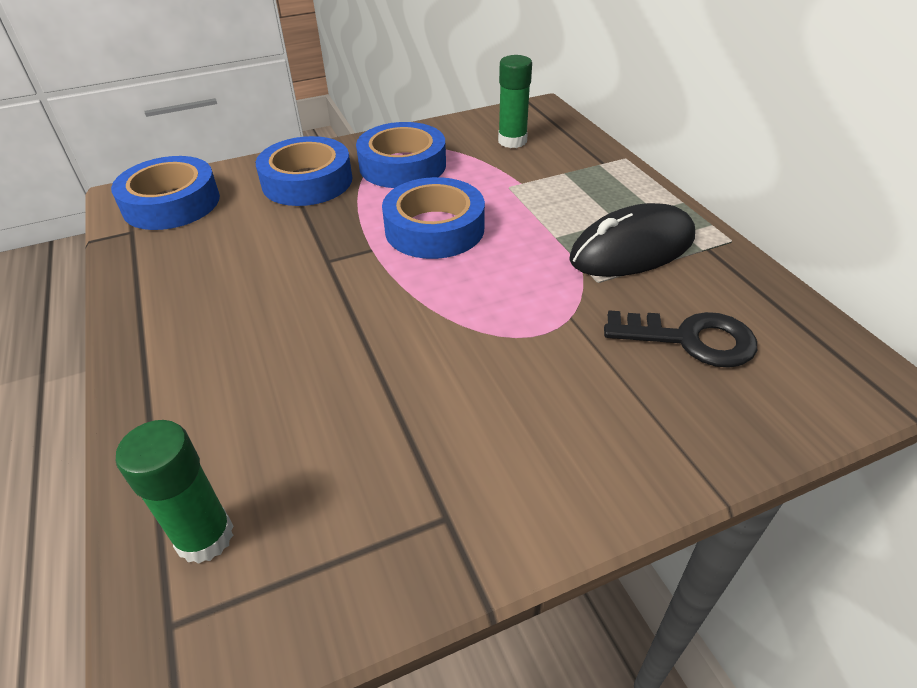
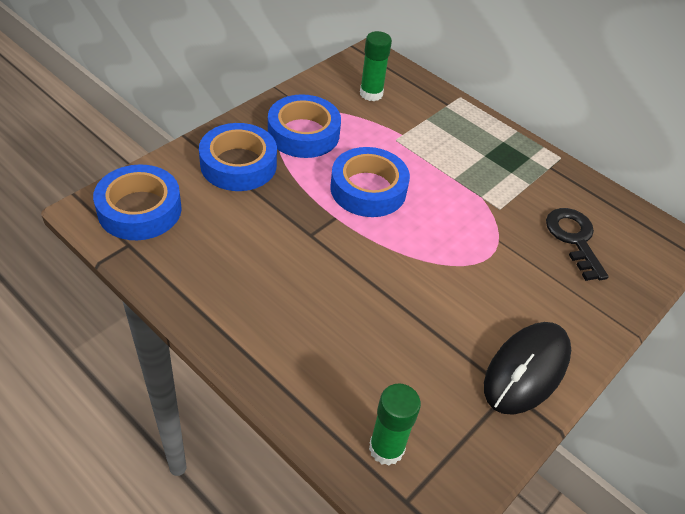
camera: 30 degrees left, 5 degrees up
(632, 249) = (506, 178): black mouse -> black mouse (526, 370)
(691, 339) = (574, 239): black key -> black key turned 90 degrees counterclockwise

